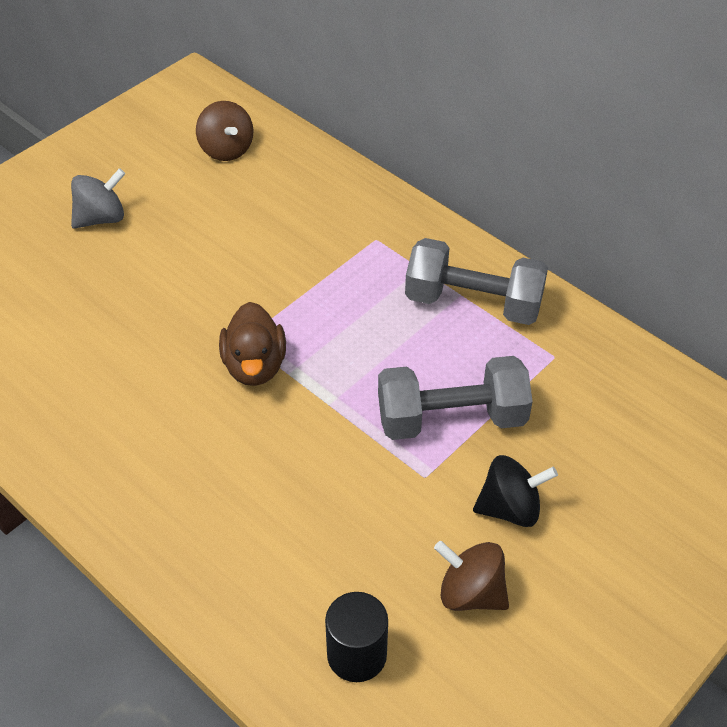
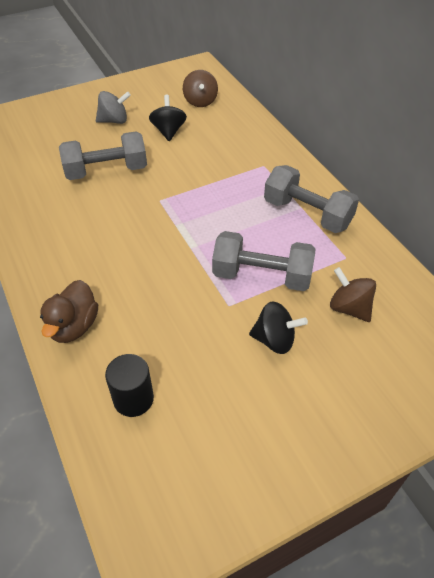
camera: 20 degrees right, 0 degrees up
(135, 311) = (106, 171): none -> grey dumbbell
(201, 216) = (168, 131): none -> black spinning top
(255, 366) = (158, 216): brown duck -> brown duck (74, 326)
(470, 593) = (224, 384): brown spinning top -> brown spinning top (349, 308)

